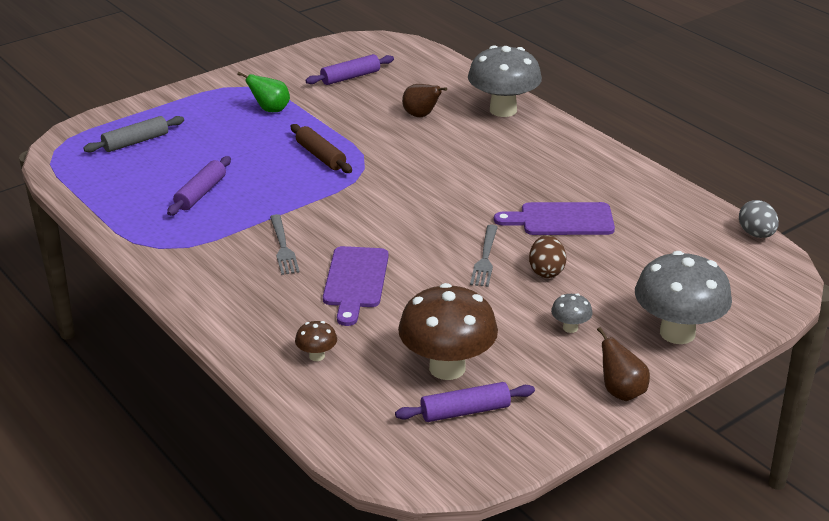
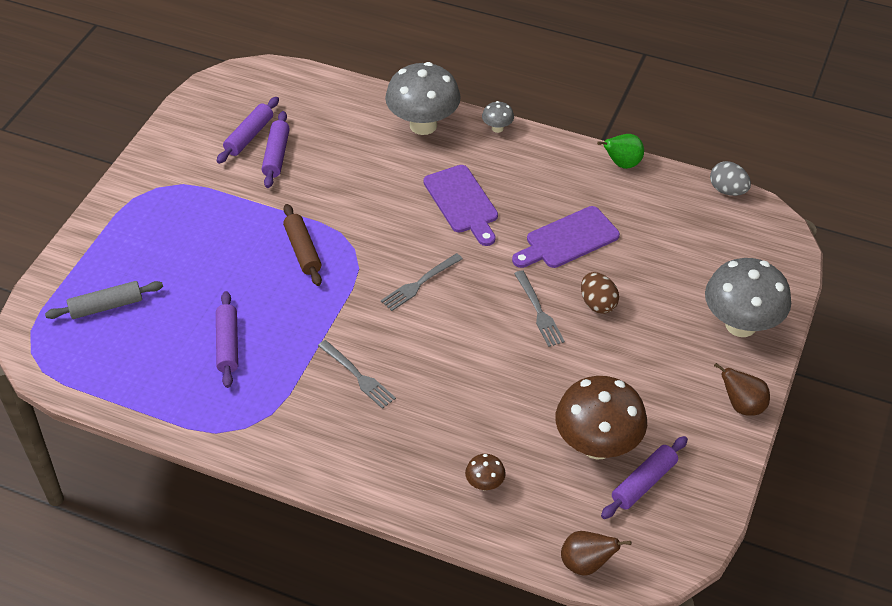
camera: 30 degrees left, 15 degrees up
(136, 142) = (106, 306): grey rolling pin -> grey rolling pin turned 45 degrees clockwise
(270, 110) = (206, 210): green pear -> green pear (622, 164)
(320, 156) = (302, 250): brown rolling pin -> brown rolling pin turned 45 degrees clockwise
(355, 281) = (451, 386): purple cutting board -> purple cutting board (462, 202)
(360, 94) = (276, 155): none -> purple rolling pin
(396, 206) = (419, 284): none -> grey fork
(421, 115) = (355, 161): brown pear -> brown pear (586, 564)
(570, 328) = (659, 357): grey mushroom -> grey mushroom (497, 128)

